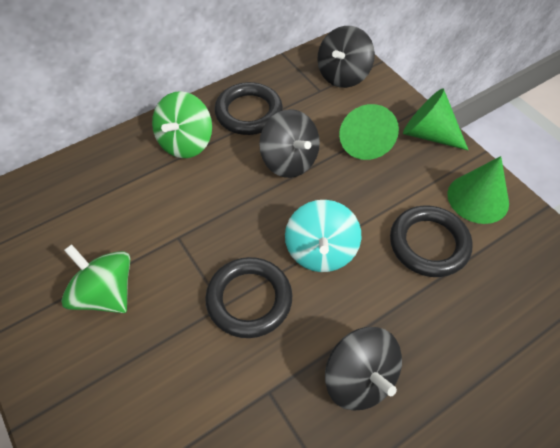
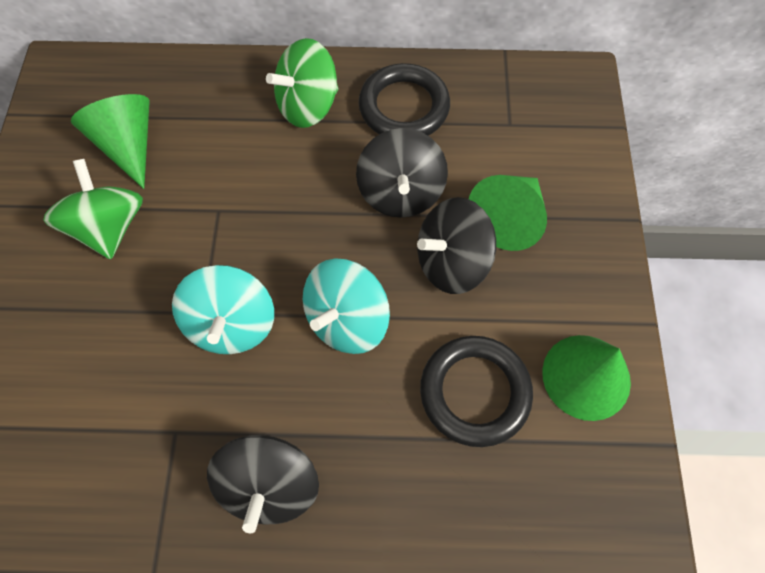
camera: 35 degrees right, 10 degrees up
(249, 299) = (232, 324): black ring -> turquoise spinning top
(343, 75) = (555, 119): black spinning top -> black spinning top (451, 262)
(428, 134) = (597, 257): green cone -> green cone (128, 145)

